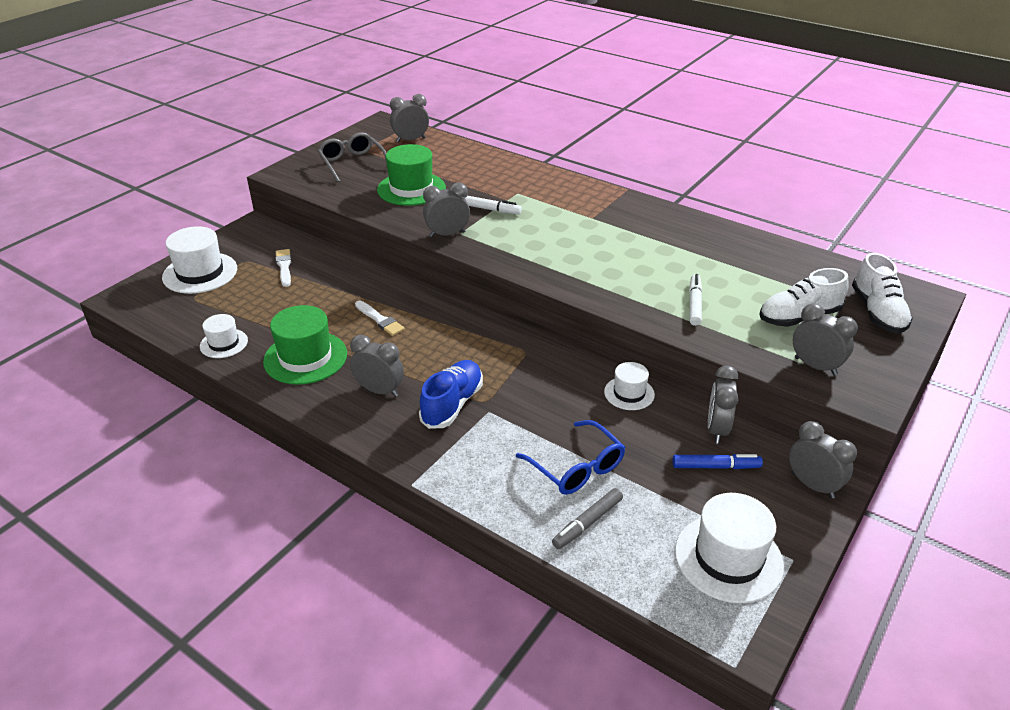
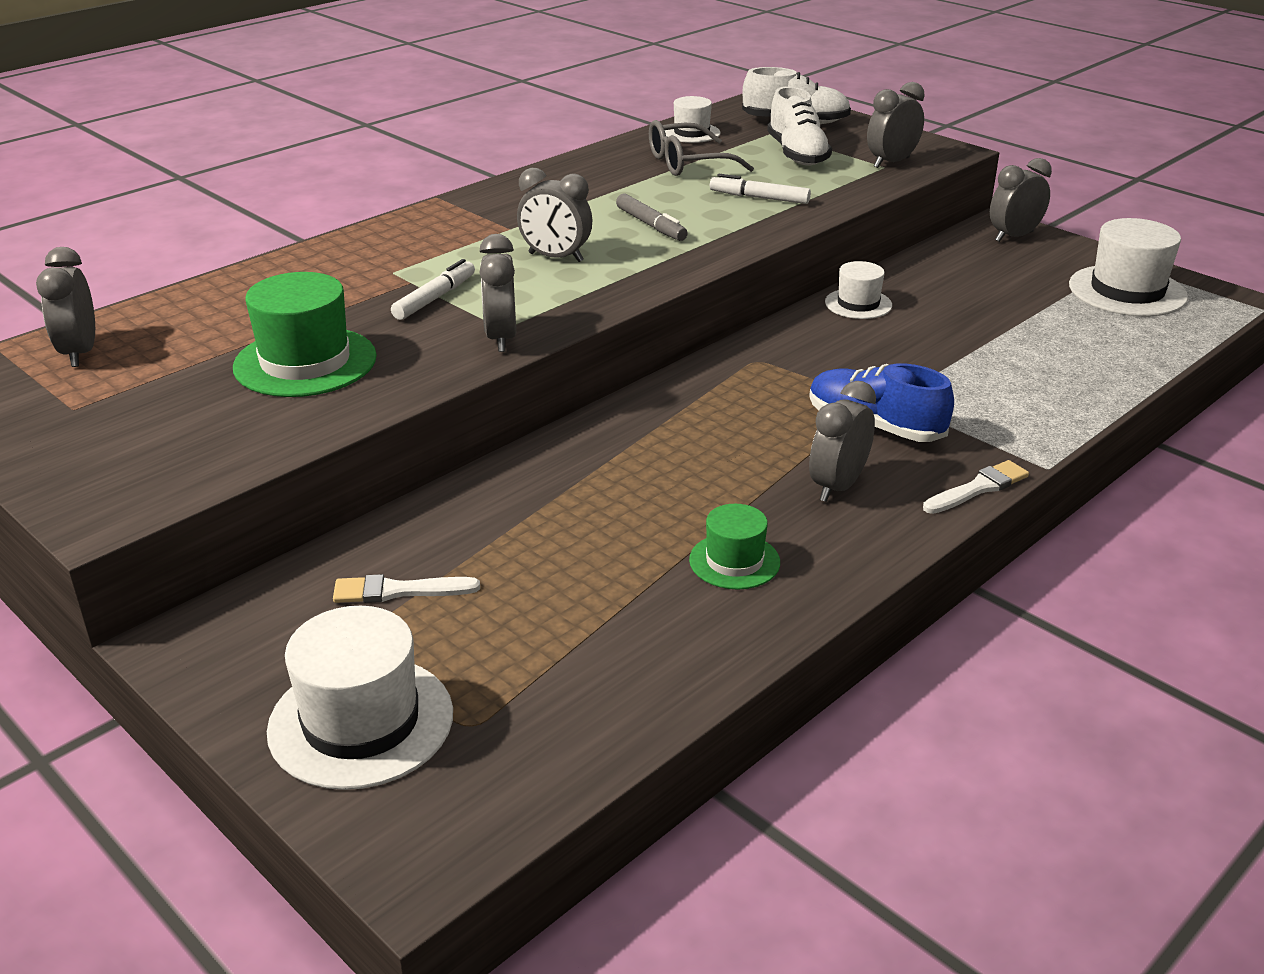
camera: 80 degrees left, 5 degrees down
(224, 343) = (666, 666): white hat -> white hat (691, 133)
(305, 357) = (734, 561): green hat -> green hat, size x0.58
(352, 163) = (132, 422): grey glasses -> grey glasses (688, 163)
(380, 320) = (638, 479): white brush -> white brush (978, 488)
(576, 467) = (1000, 352): blue glasses -> none
(587, 523) = (1094, 356): grey marker -> grey marker (651, 225)
(716, 467) = (990, 276): blue marker -> none
(717, 429) = (927, 266): grey clock -> grey clock (555, 257)

